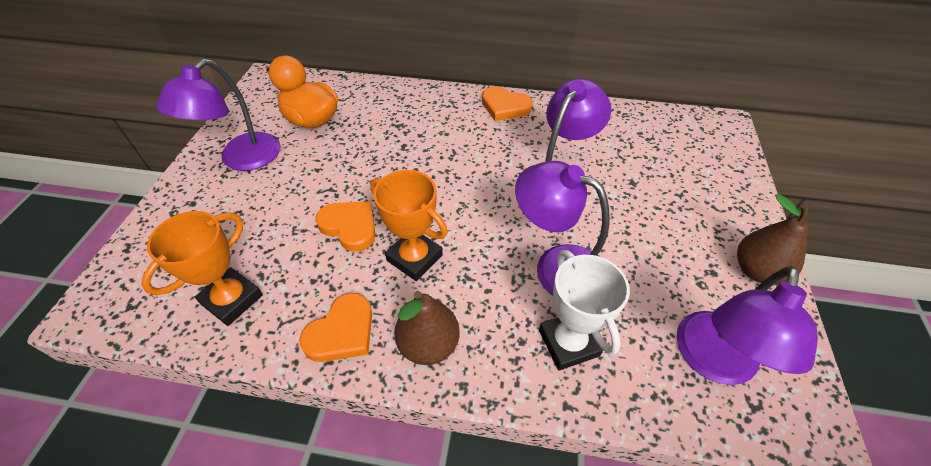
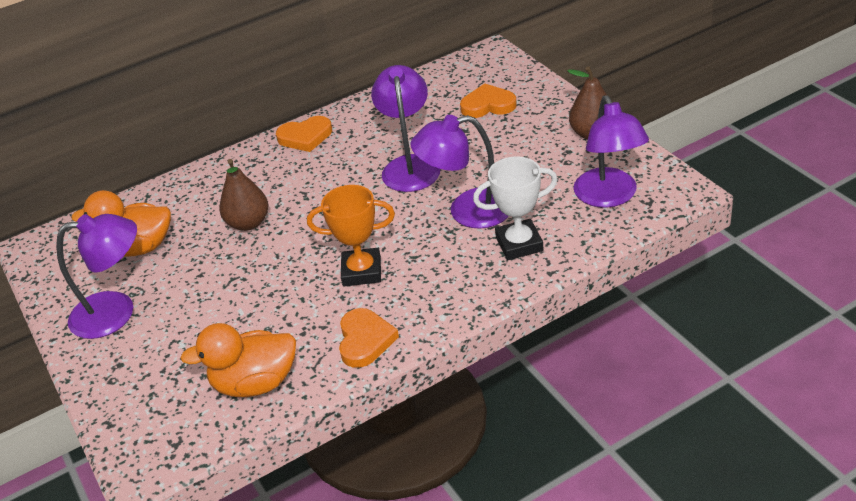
camera: 35 degrees left, 10 degrees down
(232, 299) = (255, 383): orange trophy -> orange duck
(241, 159) = (116, 312): purple lamp -> purple lamp turned 90 degrees counterclockwise
(350, 227) = (285, 288): orange heart -> orange heart (488, 105)
(428, 344) = (432, 305): brown pear -> brown pear (248, 223)
(568, 343) = (519, 244): white trophy -> white trophy turned 45 degrees counterclockwise

